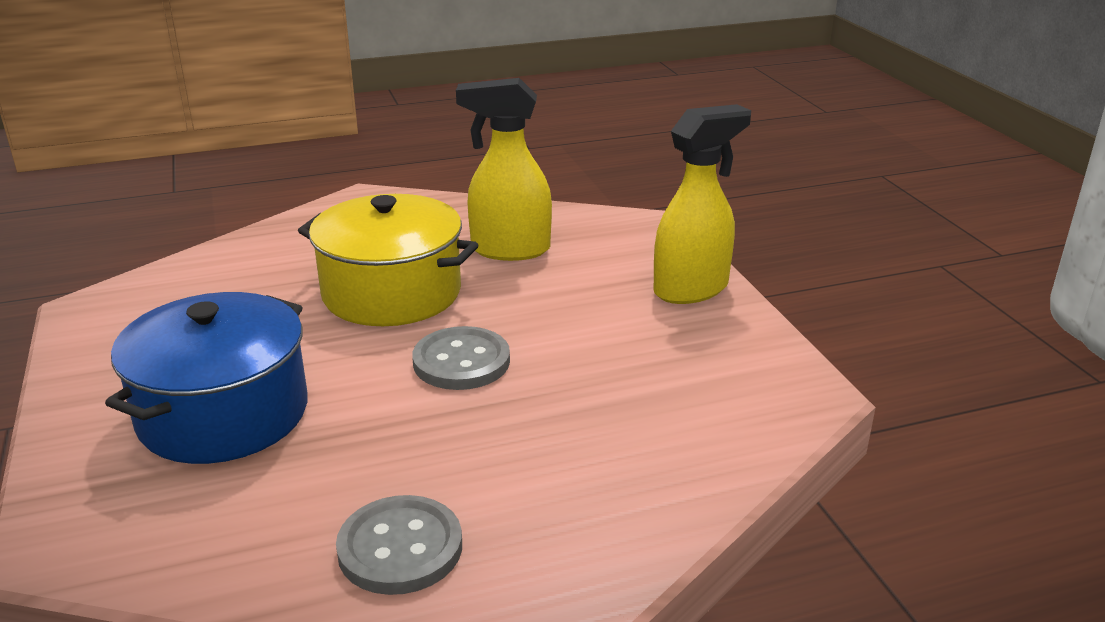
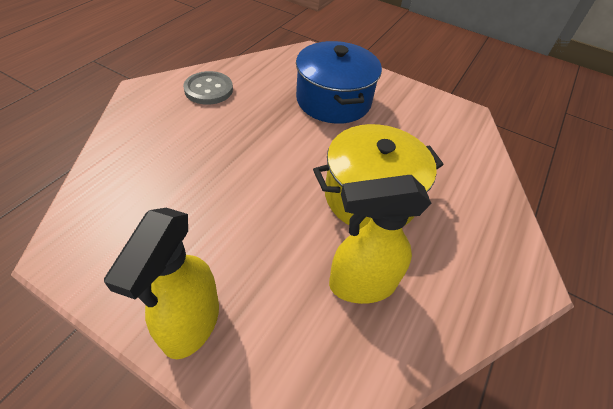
camera: 135 degrees right, 20 degrees up
(461, 362) = (276, 170): grey button -> none
(509, 250) = (361, 284): yellow spray bottle -> yellow spray bottle turned 150 degrees counterclockwise

